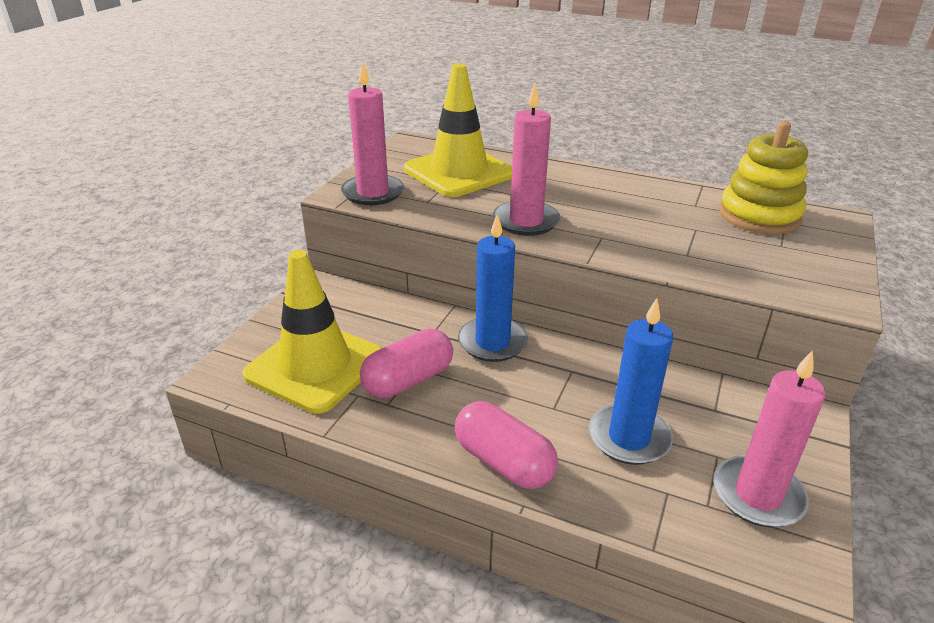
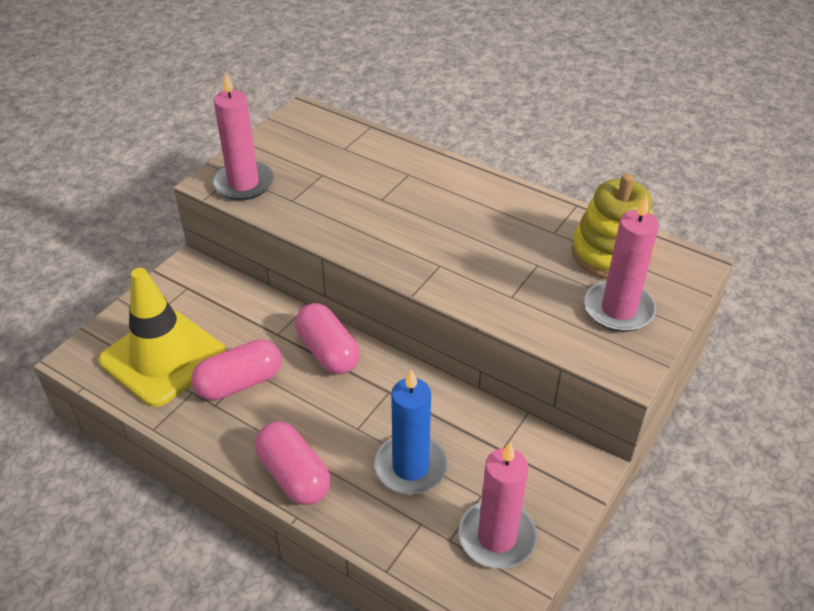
camera: 10 degrees right, 10 degrees up
(459, 172) = (336, 162): yellow traffic cone -> none
(492, 342) = (328, 351): blue candle -> pink capsule
(526, 221) = (376, 237): pink candle -> pink candle (618, 309)

